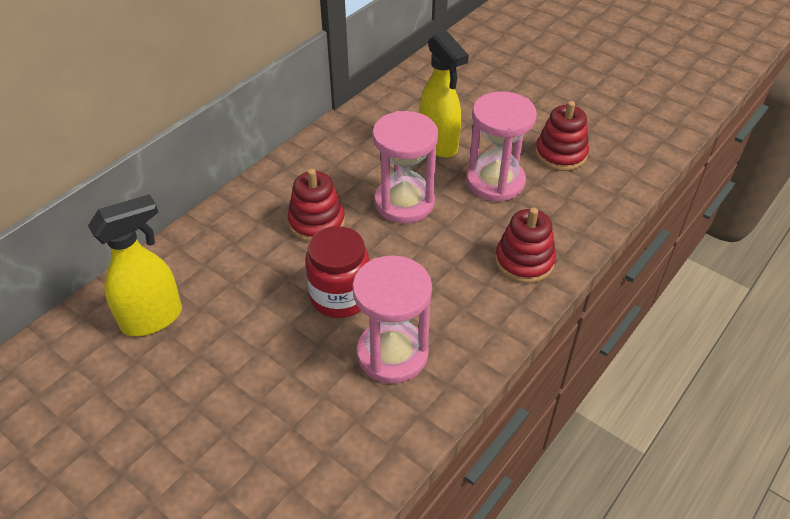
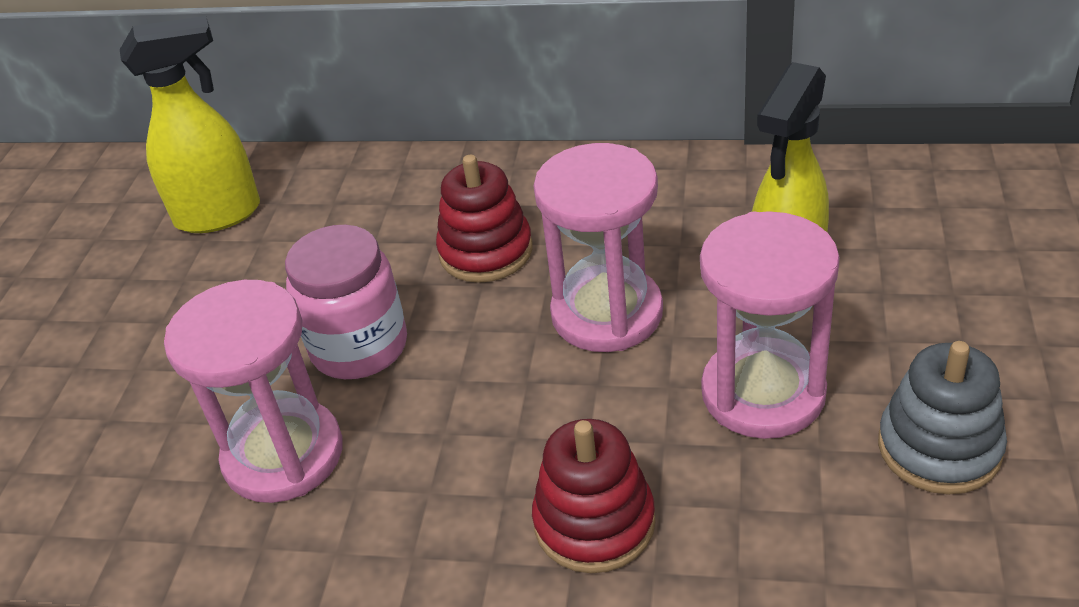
camera: 65 degrees right, 5 degrees down
(153, 318) = (219, 215): yellow spray bottle -> yellow spray bottle turned 45 degrees counterclockwise
(340, 296) = (359, 347): red jar -> pink jar
(560, 154) = (939, 447): red stacking toy -> grey stacking toy

